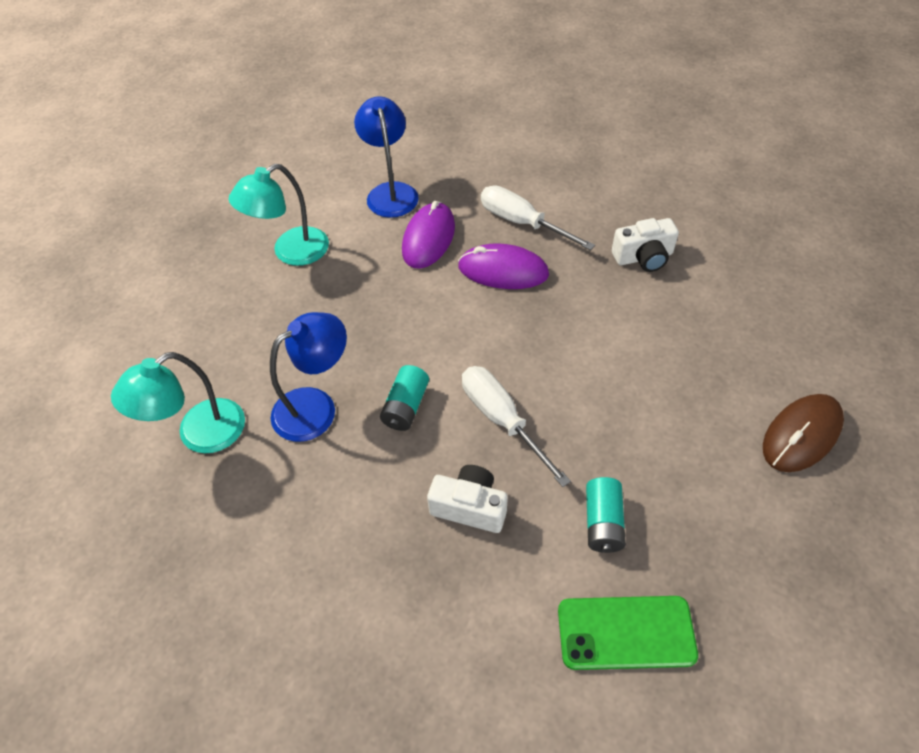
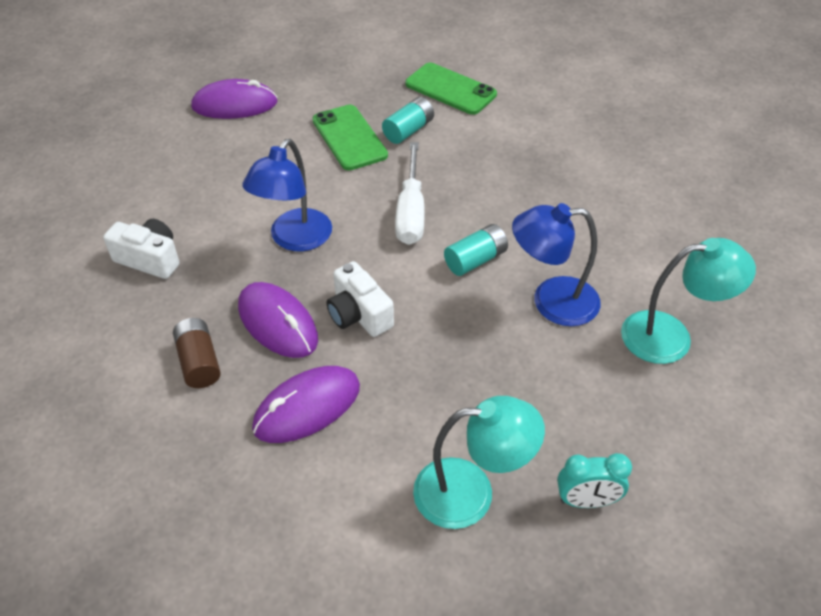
camera: 145 degrees left, 5 degrees down
(216, 285) = (586, 501): none -> turquoise clock
(390, 192) = (284, 507): blue lamp -> blue lamp (294, 239)
(469, 507) = (484, 178): white camera -> white camera (359, 314)
(522, 223) = (199, 362): white screwdriver -> brown battery
(647, 469) = (349, 138): none -> green phone
(801, 435) = (235, 105): brown mouse -> purple mouse

